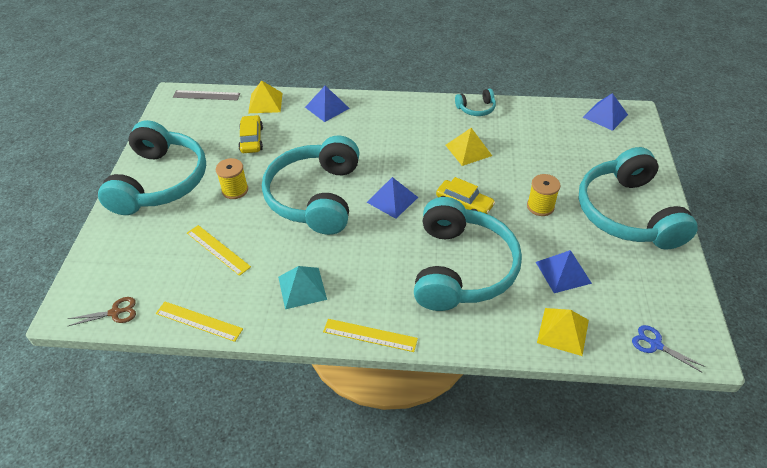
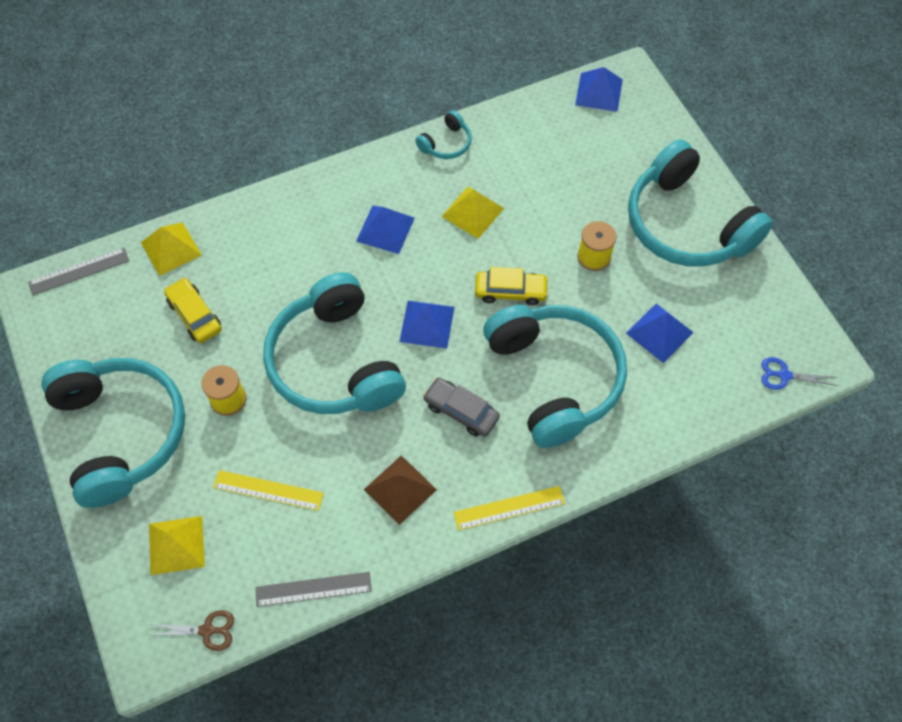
camera: 30 degrees left, 15 degrees up
(115, 313) = (207, 630): brown scissors -> brown scissors turned 45 degrees clockwise
(199, 321) = (313, 589): yellow ruler -> grey ruler
(302, 288) = (400, 489): turquoise pyramid -> brown pyramid
(327, 107) = (259, 221): blue pyramid -> blue pyramid (385, 229)
(379, 259) = (461, 411): none -> grey car
(563, 331) = (694, 404): yellow pyramid -> yellow pyramid (176, 545)

